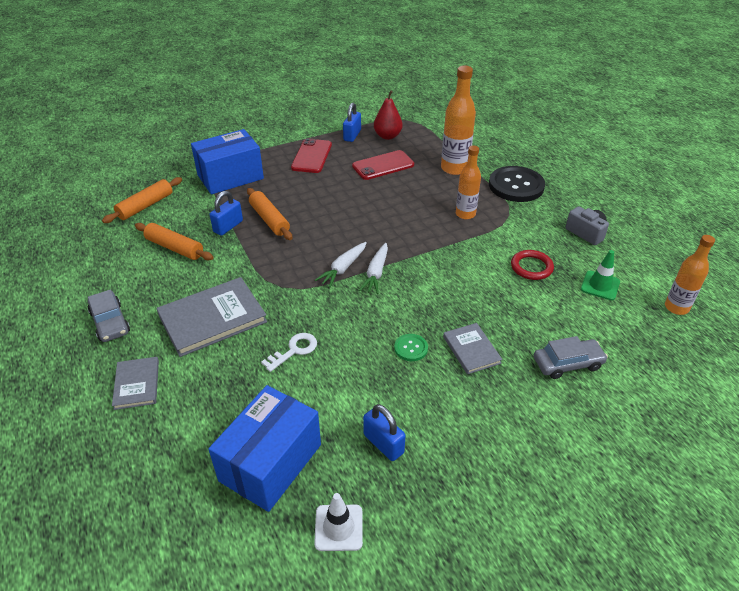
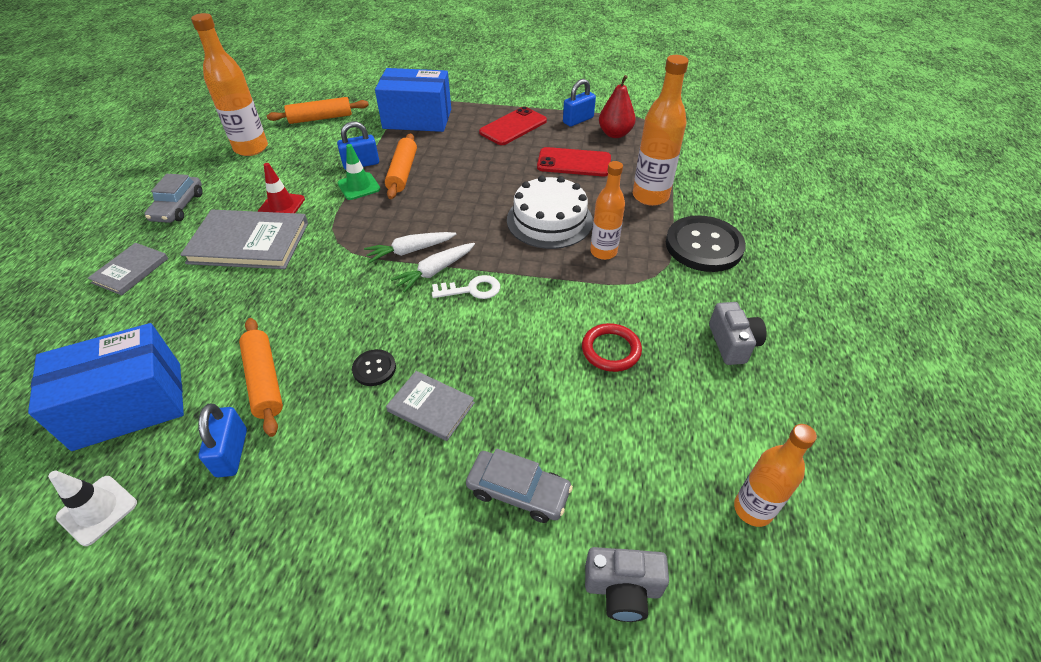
camera: 35 degrees right, 5 degrees up
(113, 252) = (251, 148): none -> orange bottle
(174, 248) = (298, 165): orange rolling pin -> orange rolling pin (264, 381)
(203, 282) = (281, 206): none -> red traffic cone
(294, 350) = (274, 309): white key -> white key (472, 289)
(411, 209) = (549, 220): none -> white cake
(411, 348) = (374, 368): green button -> black button
(471, 350) = (431, 407): grey book -> grey book turned 75 degrees counterclockwise
(600, 285) = (674, 419): green traffic cone -> green traffic cone (359, 186)
(662, 376) = (622, 589): none -> grey camera

